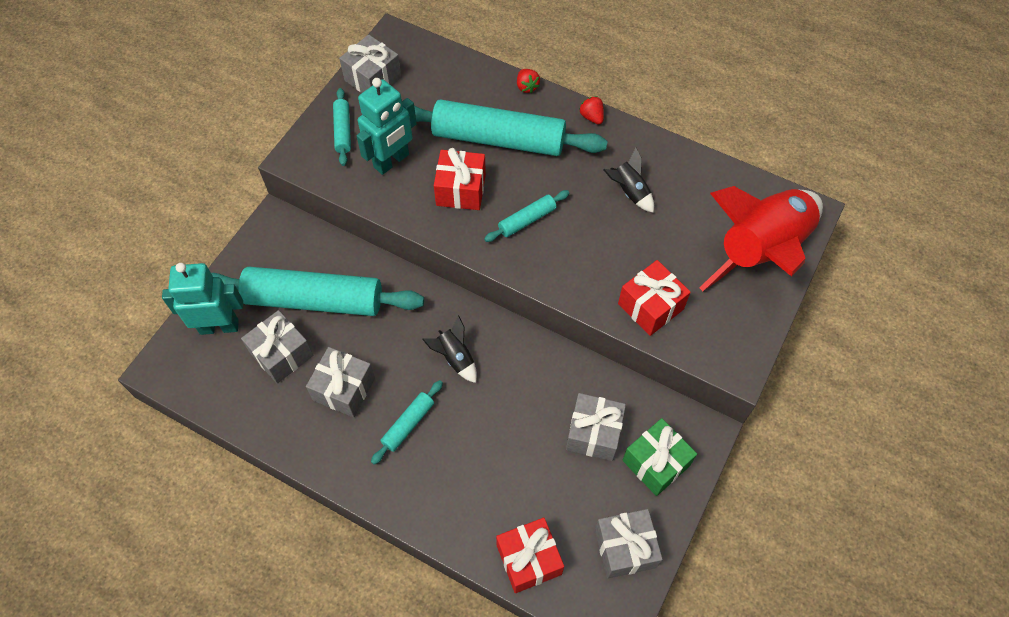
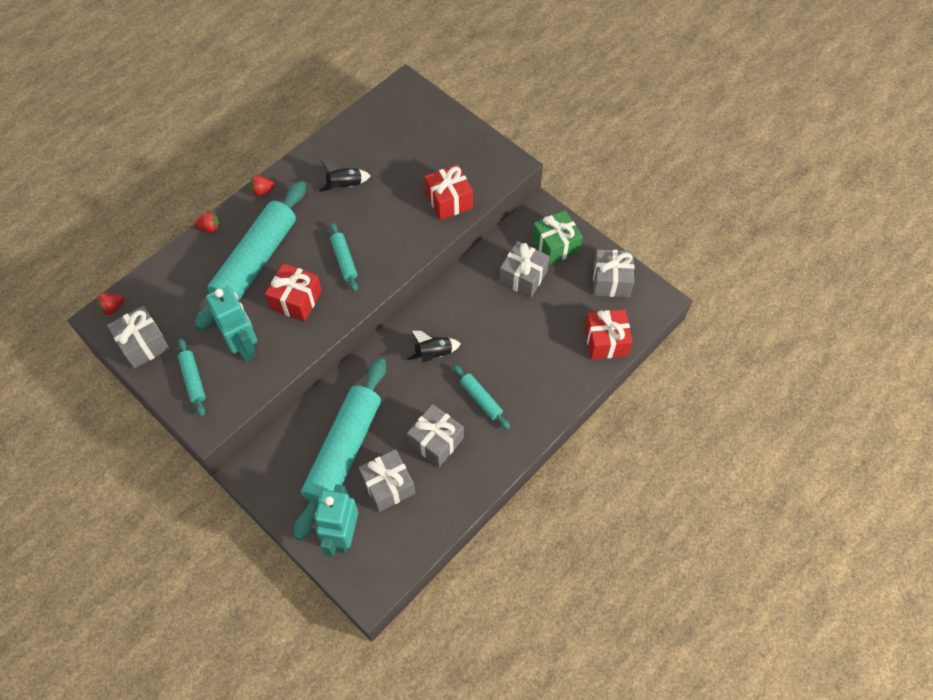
camera: 75 degrees left, 0 degrees up
(343, 131) = (193, 379): turquoise rolling pin -> turquoise rolling pin turned 60 degrees clockwise
(407, 41) = (112, 308): none -> red strawberry
(761, 251) = (426, 122): red rocket -> none

